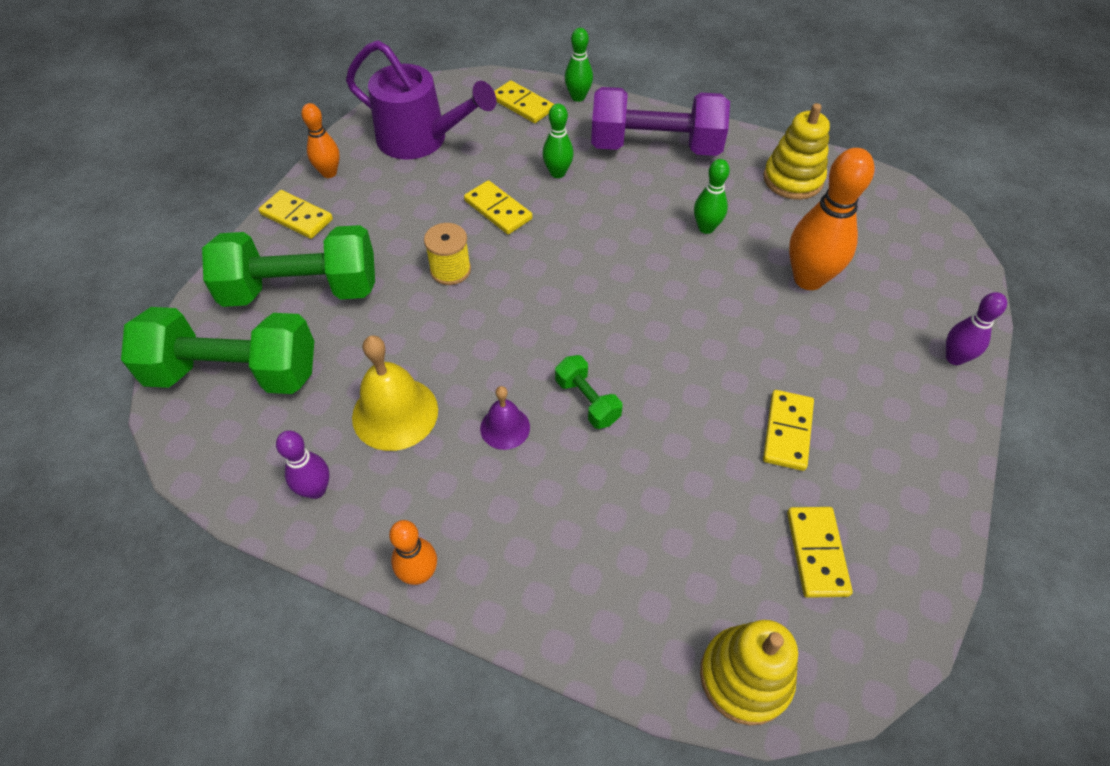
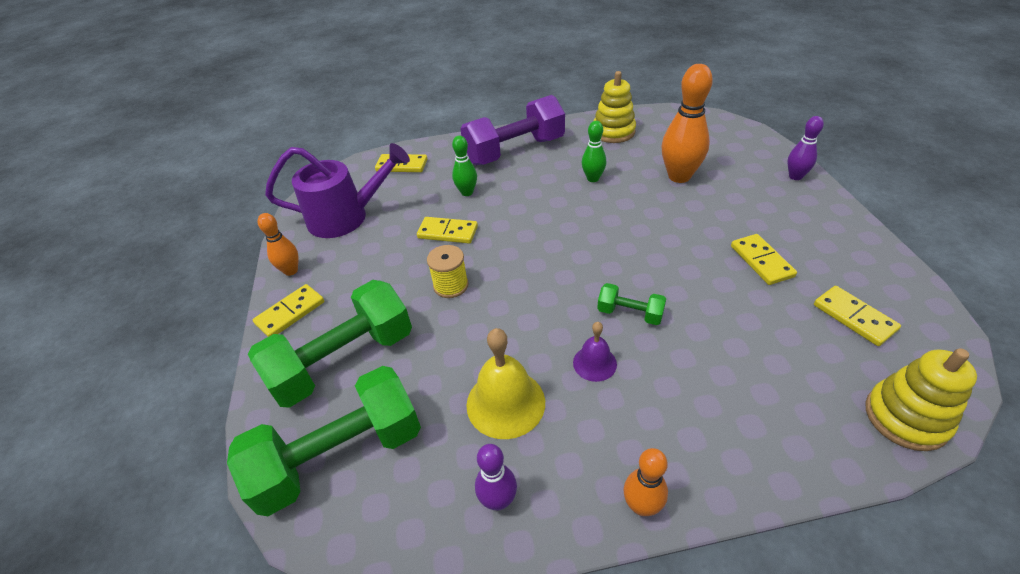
camera: 30 degrees left, 10 degrees down
(296, 217) = (290, 313): yellow domino -> yellow domino turned 45 degrees counterclockwise
(578, 97) = (436, 146): green bowling pin -> none

